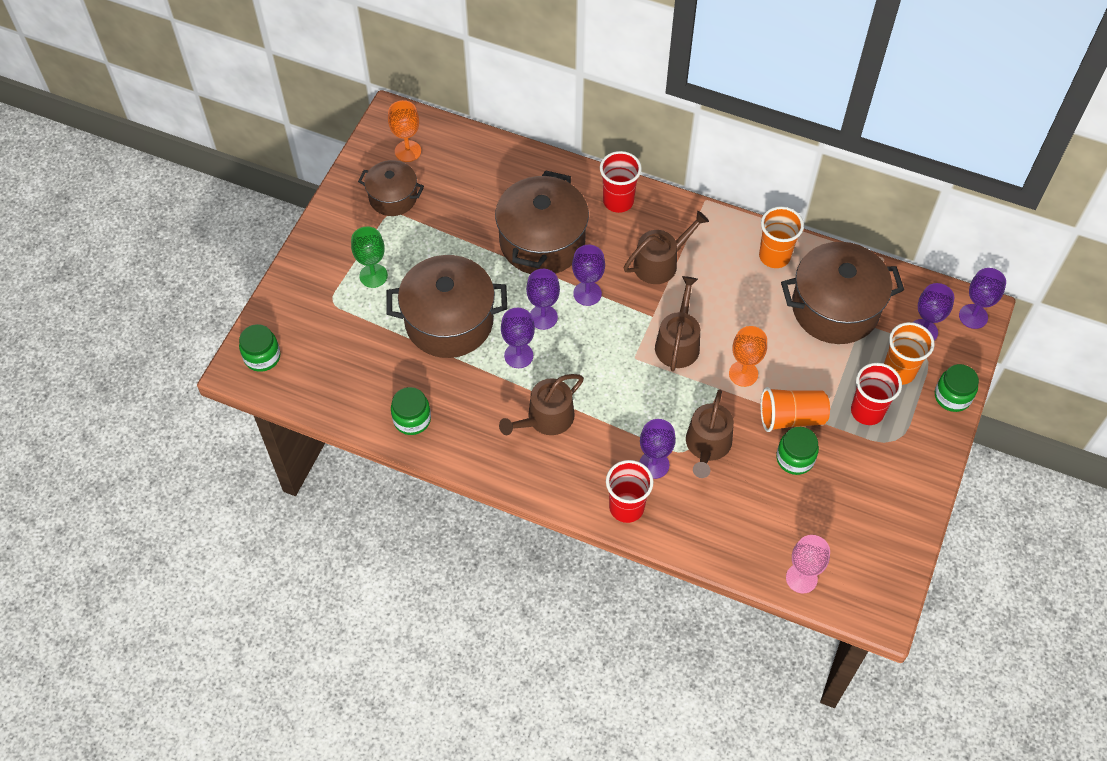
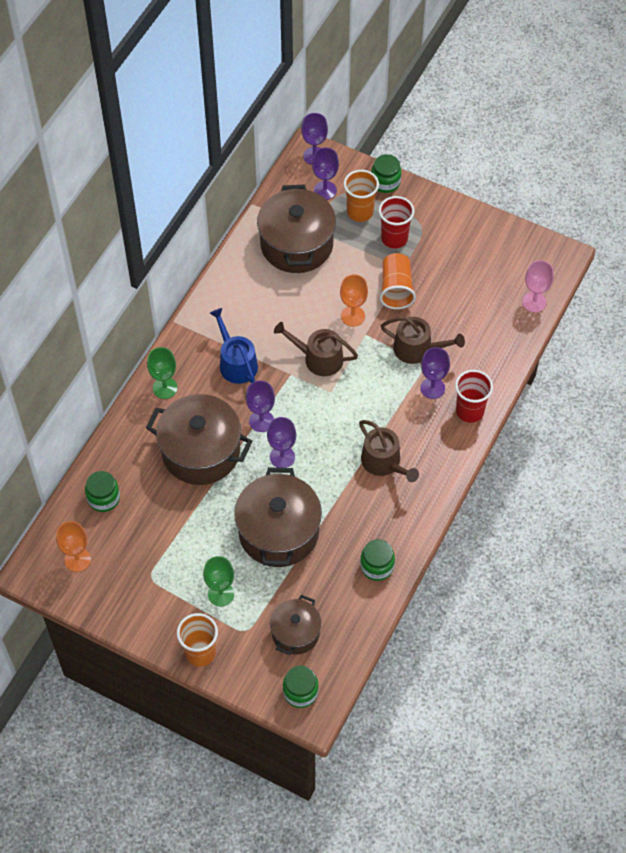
camera: 85 degrees left, 0 degrees up
(393, 197) = (132, 574): brown pot -> brown pot (295, 633)
(518, 355) = (319, 479): purple goblet -> none
(618, 201) = (165, 388): red cup -> green goblet
(660, 263) = (236, 362): brown watering can -> blue watering can
(774, 256) = (240, 279): orange cup -> orange cup (200, 652)
(795, 458) = (433, 292): green jar -> green jar (103, 498)

